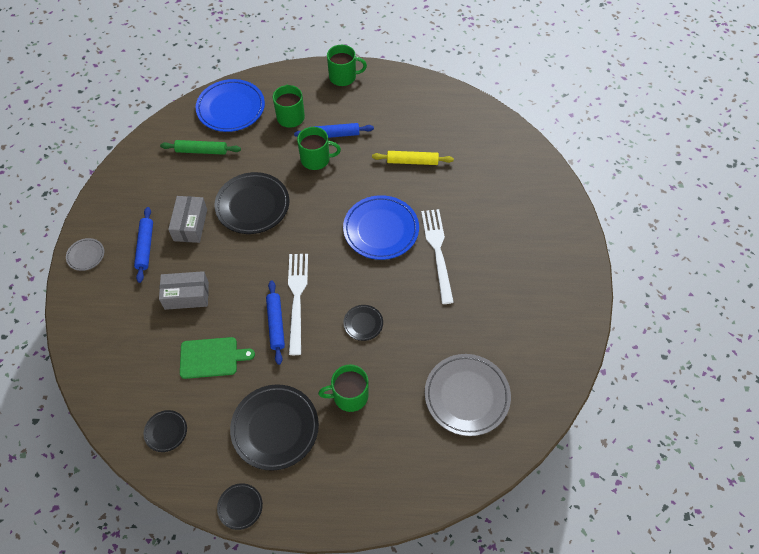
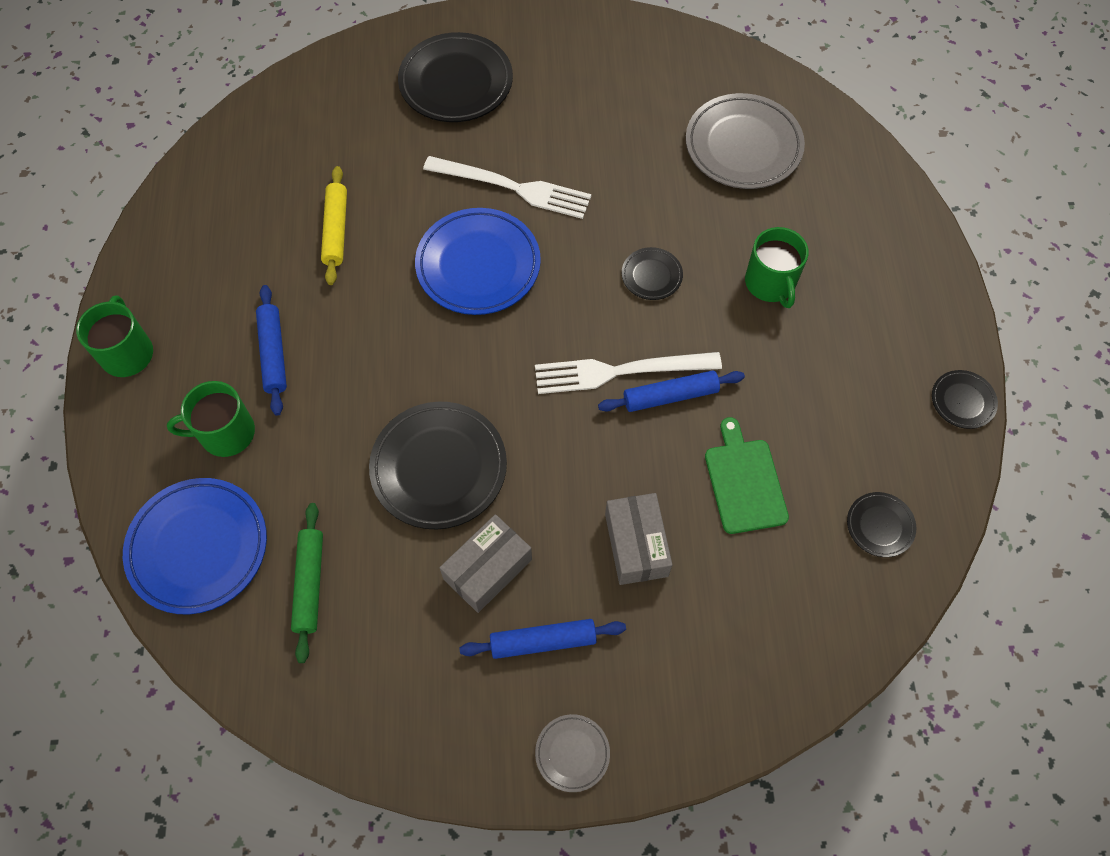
camera: 95 degrees left, 5 degrees up
(190, 225) = (487, 569): grey box -> grey box turned 45 degrees counterclockwise
(275, 428) = (840, 373): black plate -> black plate (456, 82)
(316, 159) = (331, 377): green mug -> none
(437, 251) = (513, 188): white fork -> white fork turned 150 degrees counterclockwise

